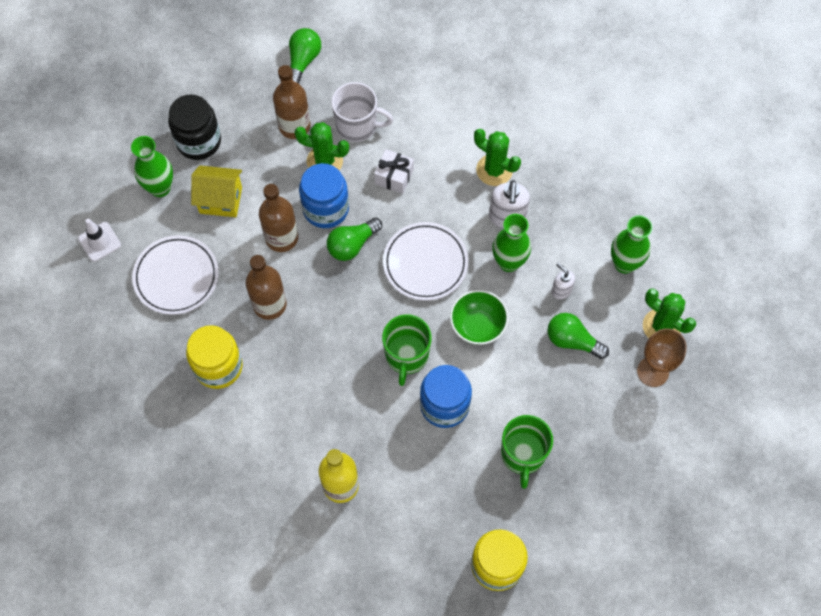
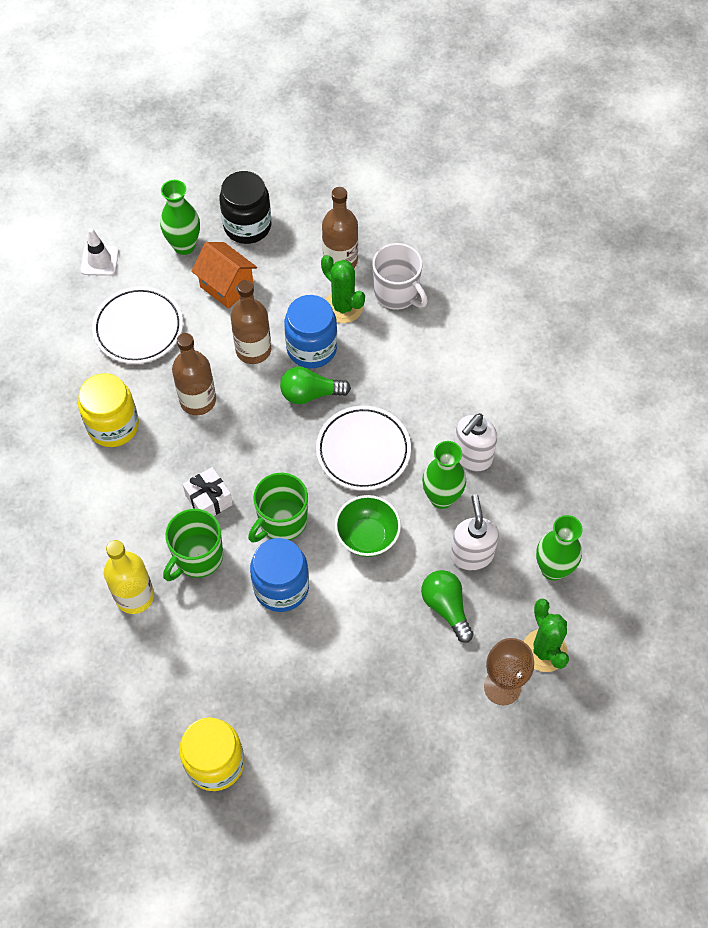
camera: 35 degrees right, 5 degrees down
(221, 200) = (226, 286): yellow house -> orange house
(303, 61) = (392, 209): green light bulb -> none
(394, 177) = (395, 357): white gift -> white gift (209, 500)
(494, 170) = (493, 407): green cactus -> none
(523, 454) = (318, 679): green mug -> green mug (197, 557)
(561, 290) = (471, 554): white soap dispenser -> white soap dispenser, size x1.68

